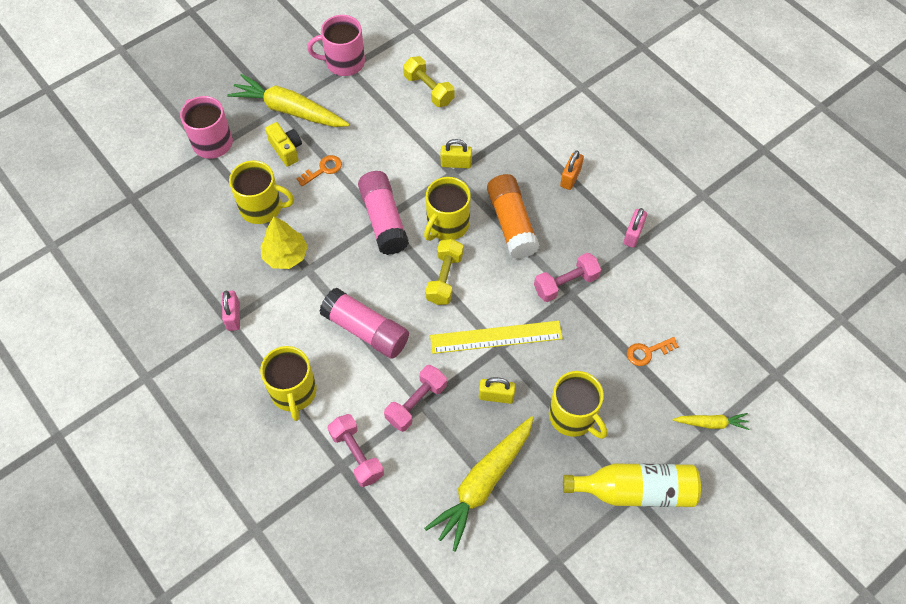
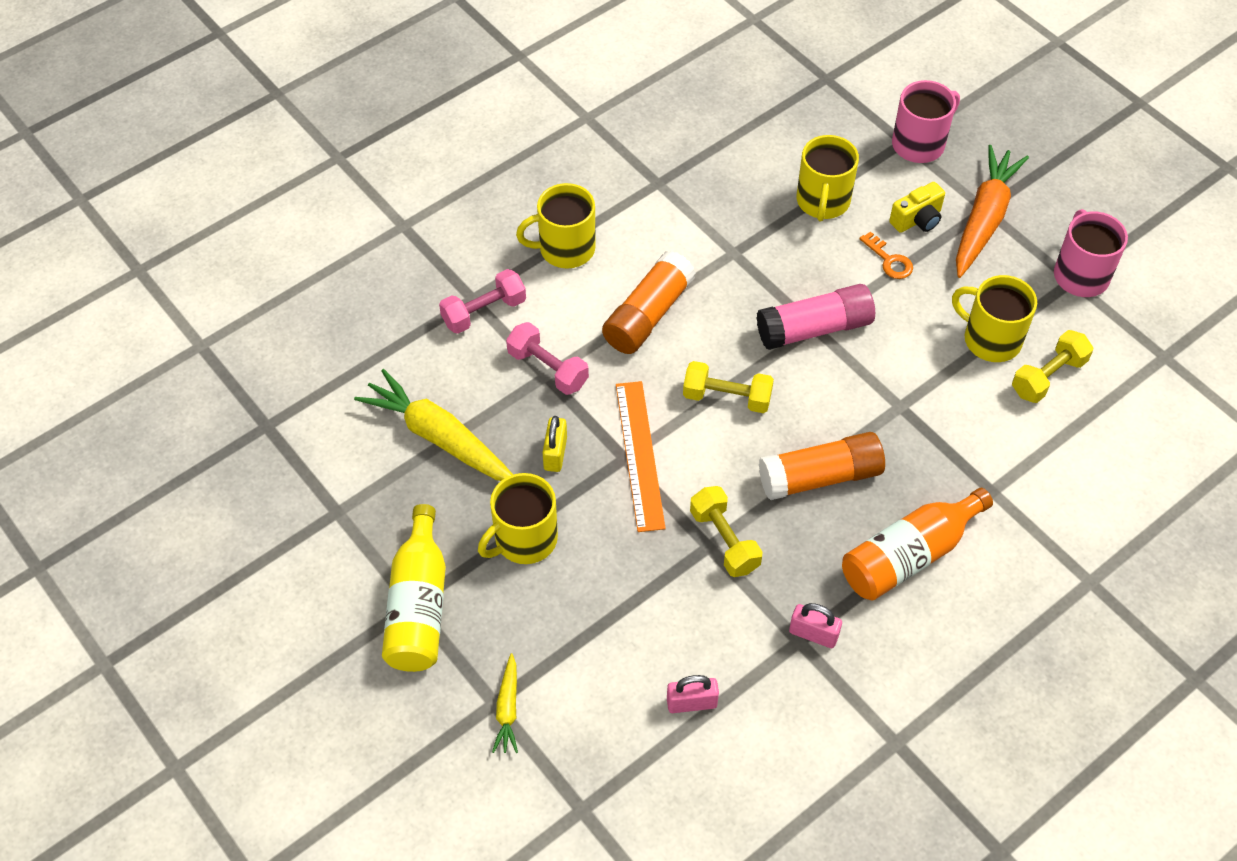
camera: 90 degrees right, 5 degrees down
(233, 316) = (665, 186): pink padlock -> pink padlock (691, 703)
(285, 255) = (752, 229): yellow tree -> none
(289, 110) = (984, 218): yellow carrot -> orange carrot
(366, 330) = (648, 315): pink glue stick -> orange glue stick
(447, 225) = (812, 400): yellow mug -> yellow mug (990, 339)
(456, 163) = (917, 410): yellow padlock -> none
(496, 337) = (639, 455): yellow ruler -> orange ruler
(565, 284) = (724, 540): pink dumbbell -> yellow dumbbell
(570, 177) = (909, 555): orange padlock -> orange bottle
(647, 352) = (617, 637): orange key -> none

